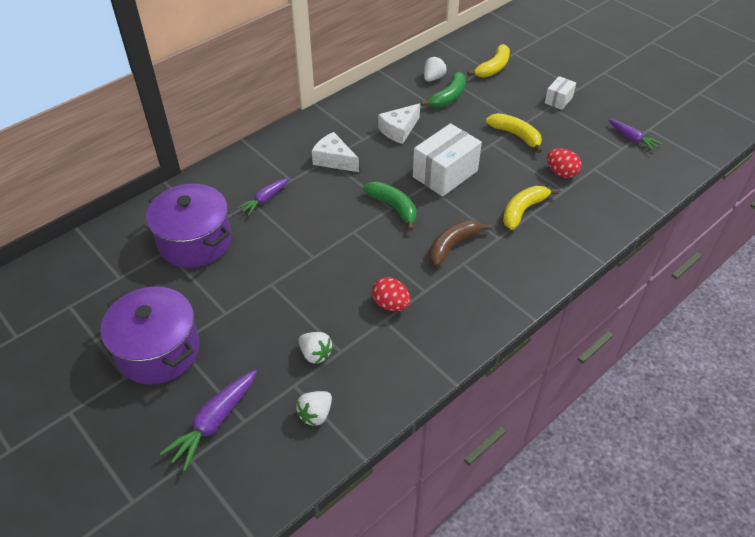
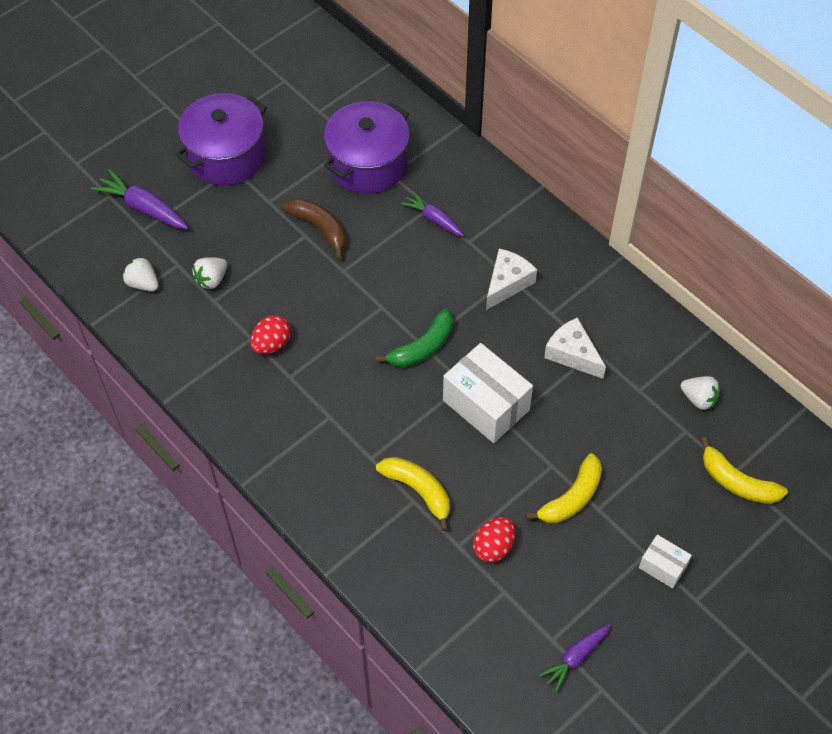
camera: 90 degrees right, 10 degrees up
(448, 97) = (654, 416): green banana -> none
(453, 246) = (357, 407): brown banana -> brown banana (320, 229)

